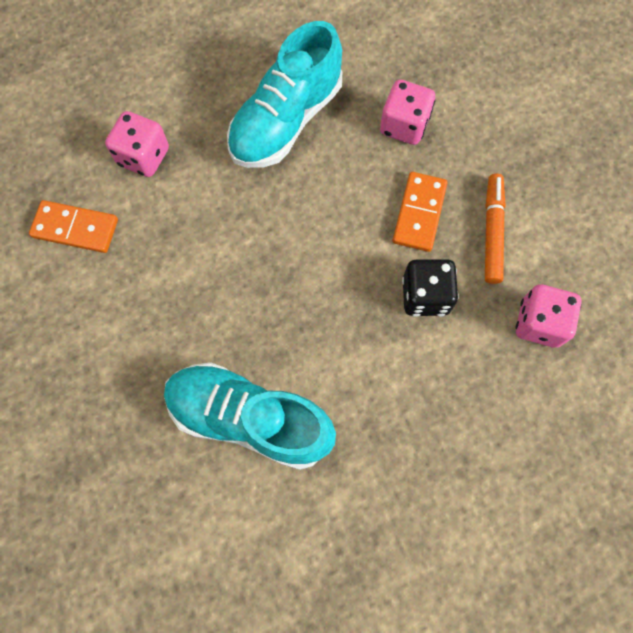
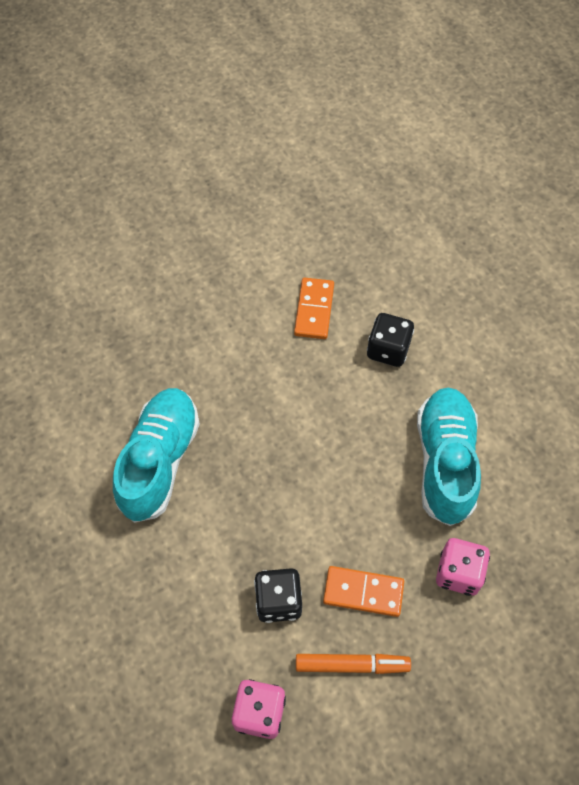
camera: 85 degrees right, 10 degrees down
(143, 157) = (388, 349): pink dice -> black dice
(286, 120) = (445, 462): turquoise shoe -> turquoise shoe turned 60 degrees clockwise

